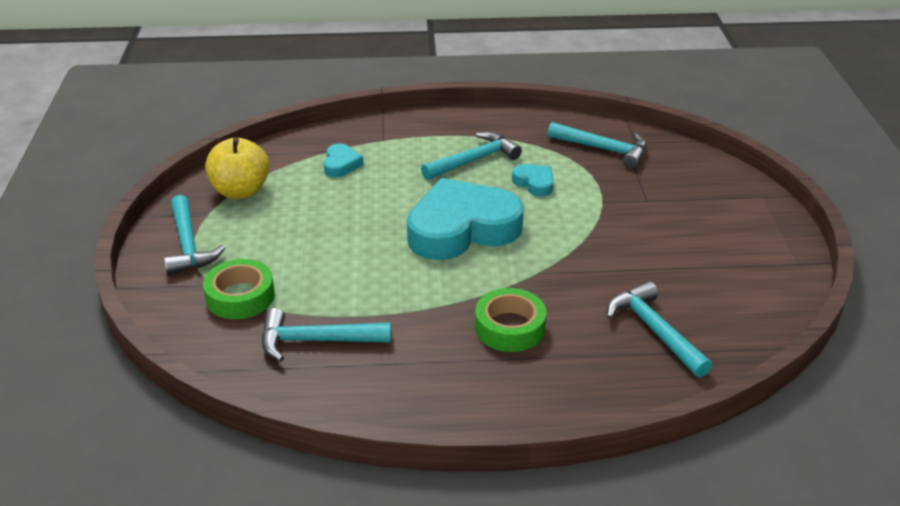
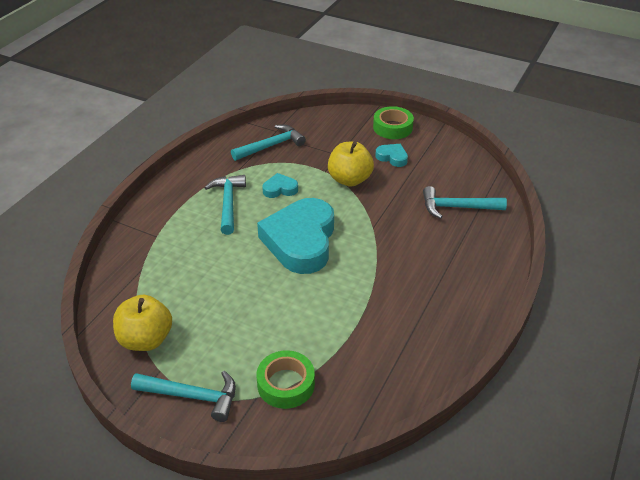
camera: 60 degrees left, 5 degrees up
(316, 341) = (366, 358): turquoise hammer -> none
(341, 164) = (166, 269): turquoise heart -> turquoise heart (392, 157)
(510, 327) = (416, 262): green tape -> green tape (392, 127)
(608, 224) = (349, 179): none -> yellow apple

